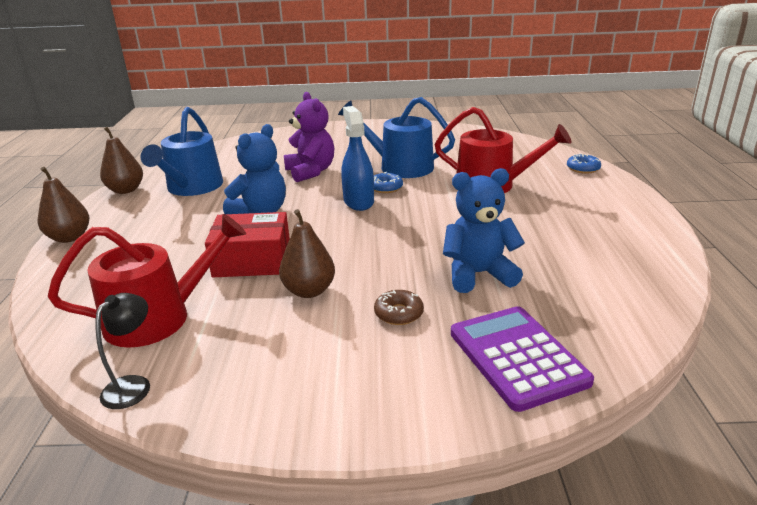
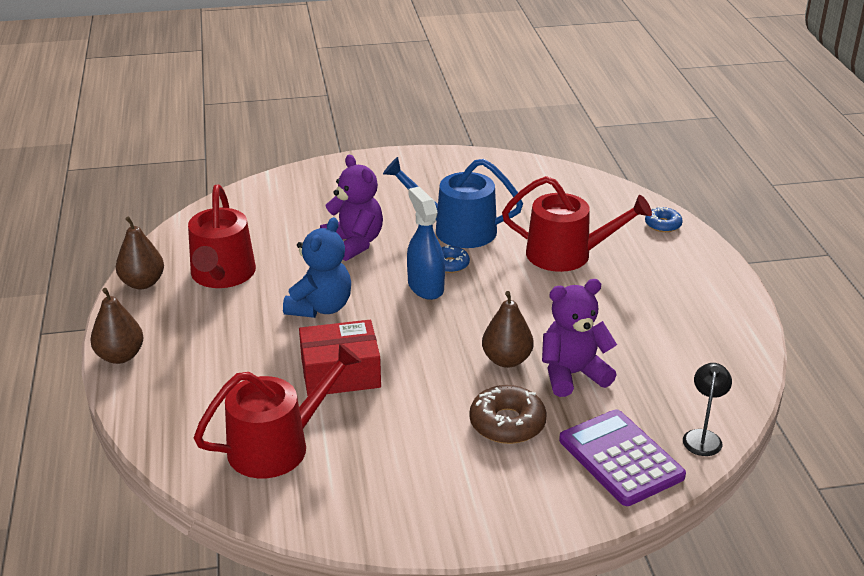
camera: 10 degrees left, 5 degrees up
(133, 385) = (293, 513): black lamp -> black lamp (703, 437)
(192, 187) = (222, 275): blue watering can -> red watering can
(309, 291) = (413, 405): brown pear -> brown pear (506, 360)
(398, 313) = (507, 423): brown donut -> brown donut, size x1.65
(478, 274) = (572, 374): blue teddy bear -> purple teddy bear

